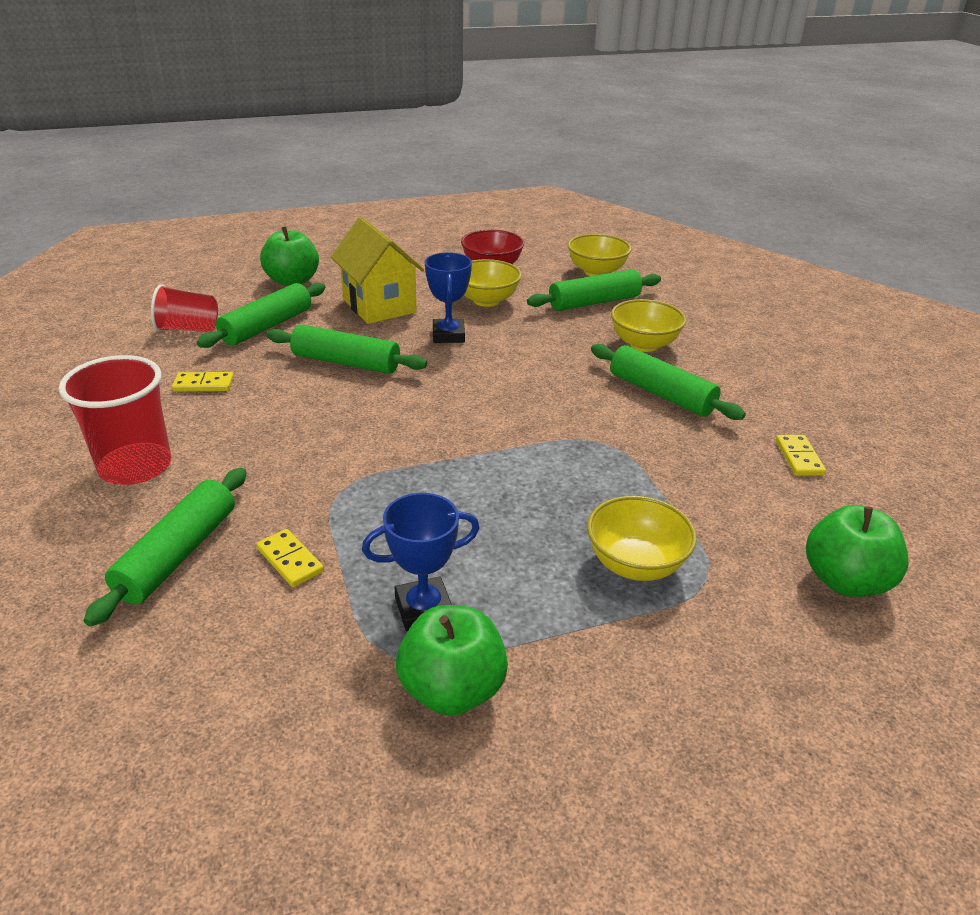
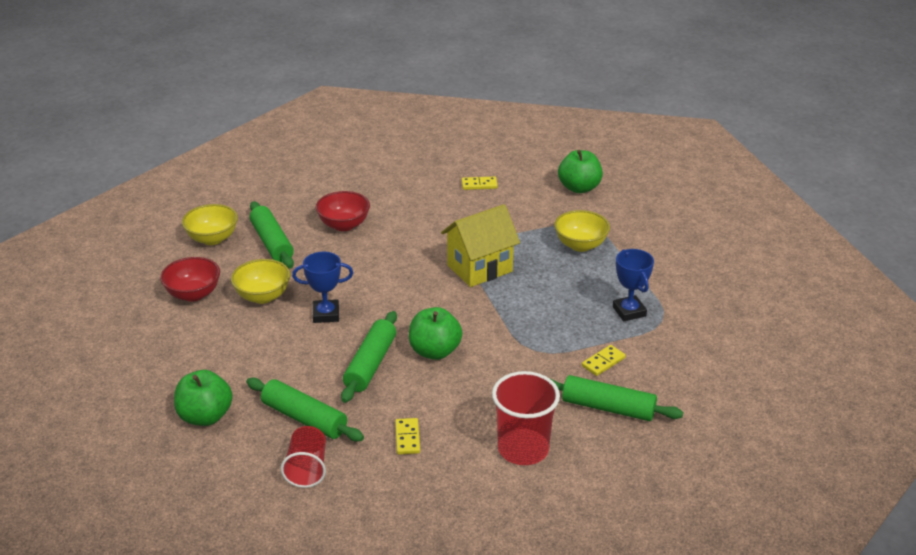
camera: 90 degrees left, 0 degrees up
(379, 306) = (268, 355): yellow house -> yellow house (479, 268)
(452, 689) = (677, 301): green apple -> green apple (435, 351)
(644, 344) = (344, 225): yellow bowl -> red bowl
(661, 393) = (412, 223): green rolling pin -> none

